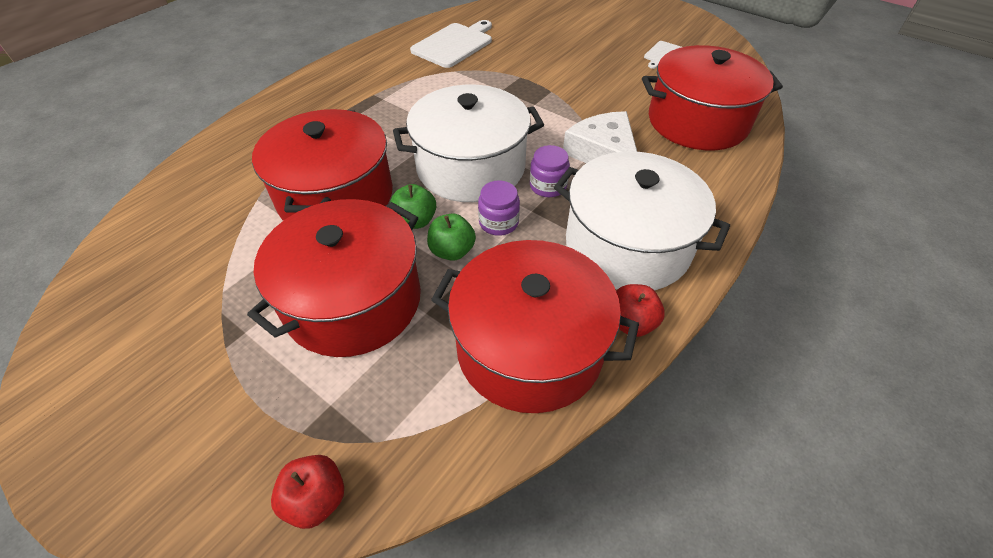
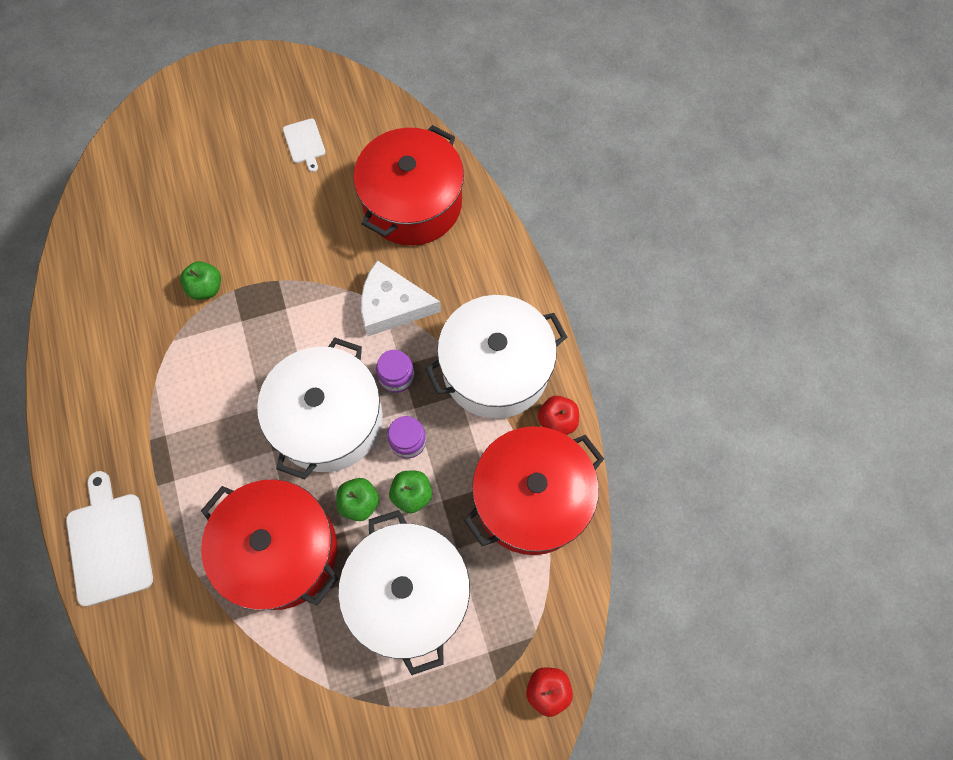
camera: 55 degrees left, 20 degrees up
(353, 300) = (409, 593): red pot -> white pot
(454, 44) = (123, 310): white cutting board -> white cutting board (109, 543)
(507, 66) = (206, 288): none -> green apple

